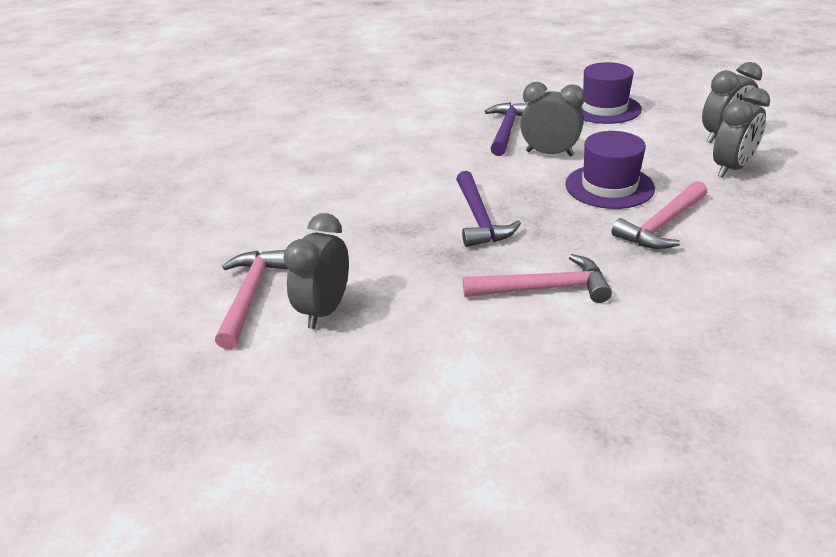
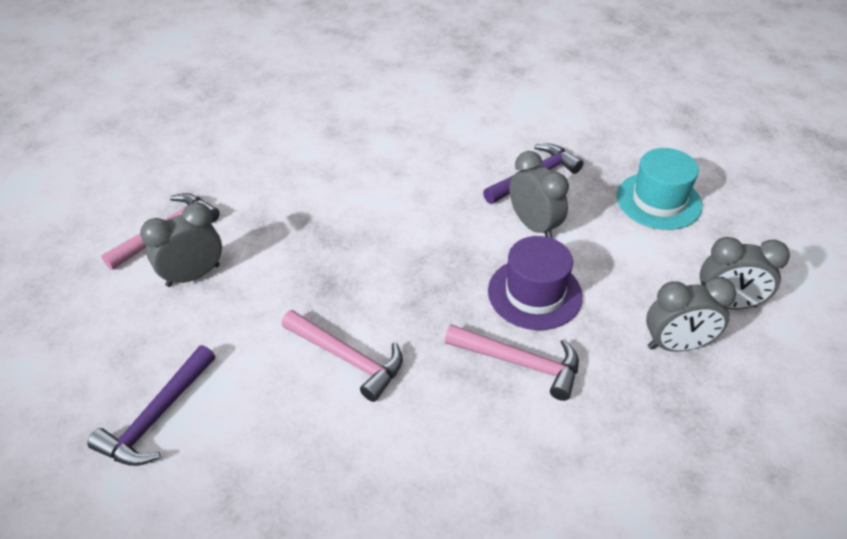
camera: 35 degrees right, 10 degrees up
(479, 218) = (389, 260): purple hammer -> purple hammer (157, 417)
(604, 108) = (658, 201): purple hat -> turquoise hat
(662, 225) = (520, 363): pink hammer -> pink hammer turned 150 degrees counterclockwise

